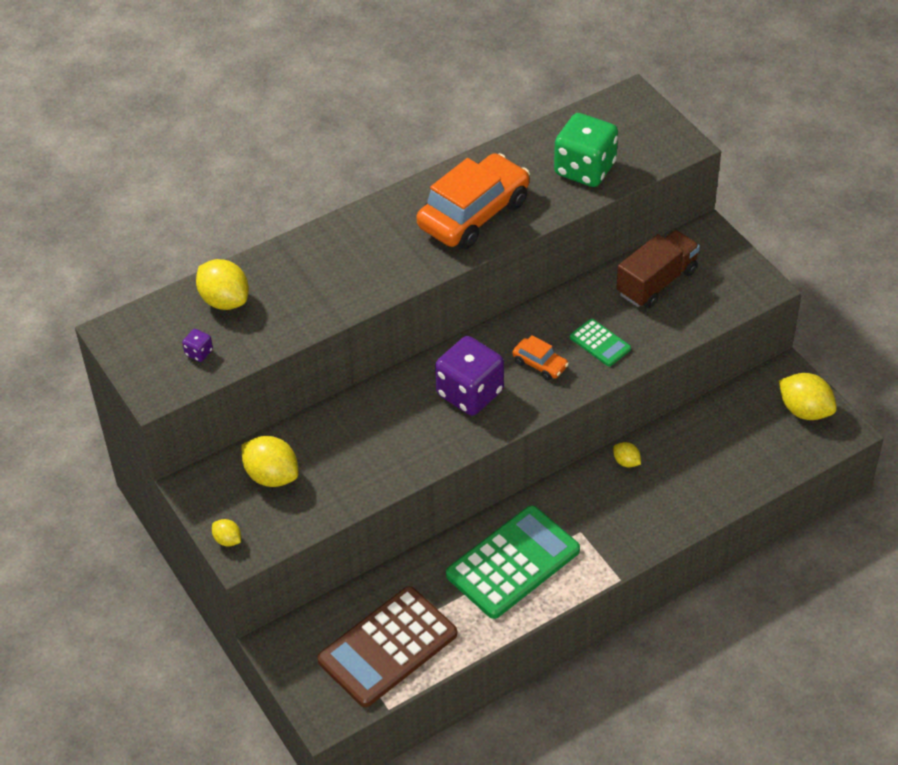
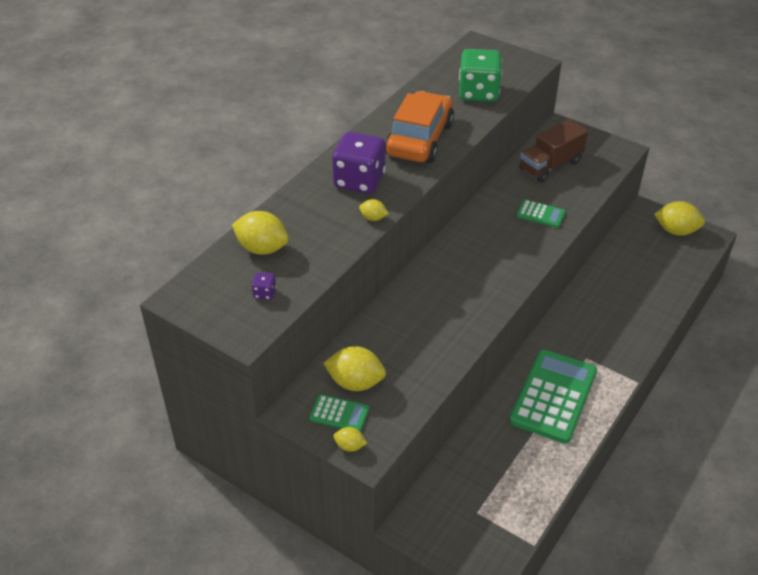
camera: 25 degrees left, 5 degrees down
(237, 503) = (339, 414): none -> green calculator
(388, 647) = (502, 495): brown calculator -> none
(470, 393) = (471, 274): purple dice -> purple dice (359, 181)
(540, 364) = (508, 240): orange car -> none
(626, 462) = (584, 299): yellow lemon -> yellow lemon (373, 218)
(656, 282) = (550, 165): brown truck -> brown truck turned 150 degrees counterclockwise

